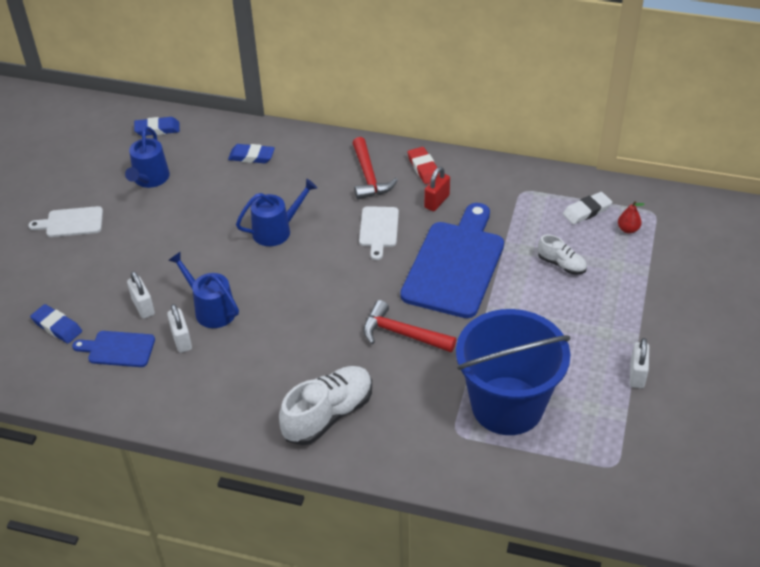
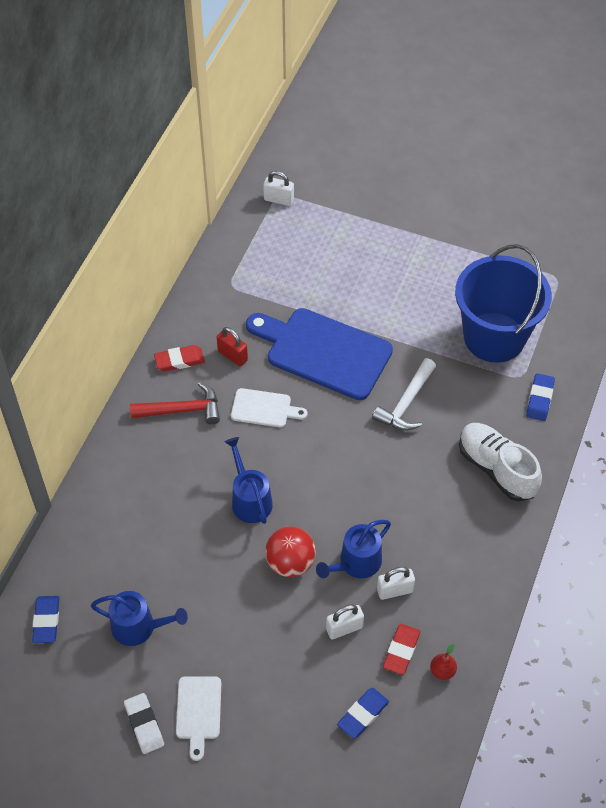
camera: 85 degrees left, 10 degrees up
(118, 349) = (401, 650): blue cutting board -> red eraser
(211, 264) = (290, 563): none -> red ball
(251, 156) = (123, 519): blue eraser -> blue eraser (539, 399)
(402, 334) = (406, 403): red hammer -> white hammer
(561, 264) = (335, 273): white shoe -> none
(587, 211) = (268, 242): white eraser -> white eraser (144, 725)
(628, 229) = (298, 217): red pear -> red pear (442, 671)
(637, 375) = (467, 246): white padlock -> white padlock (278, 199)

